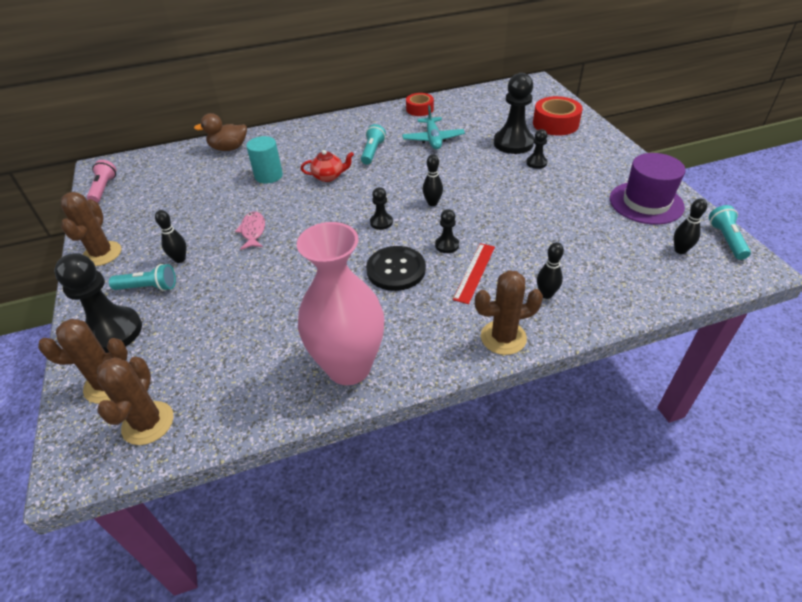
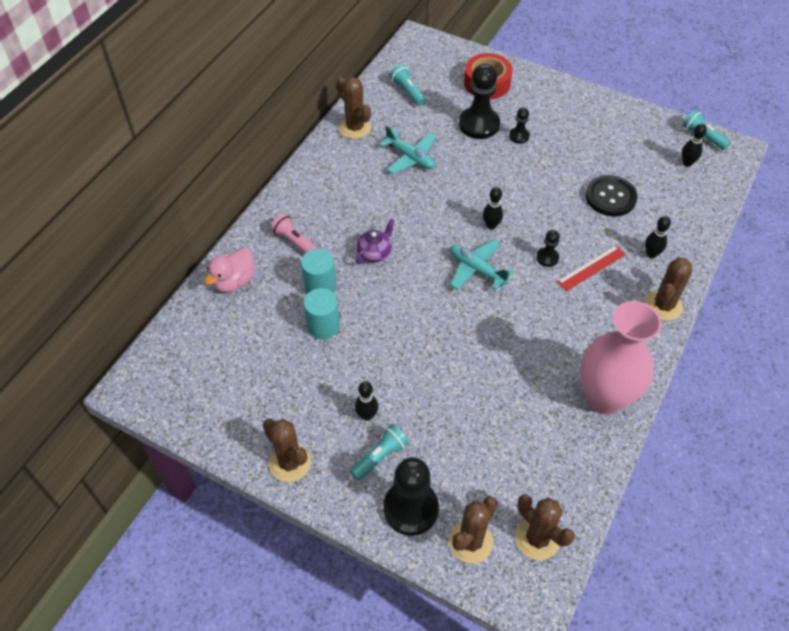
camera: 45 degrees left, 10 degrees up
(104, 189) = (176, 407): pink flashlight -> pink flashlight (295, 242)
(229, 148) = (234, 281): brown duck -> pink duck
(237, 196) = (323, 326): none -> turquoise cylinder
(253, 231) = (388, 348): pink fish -> none
(329, 176) = (375, 252): red teapot -> purple teapot
(372, 152) = (377, 203): turquoise flashlight -> turquoise flashlight (407, 91)
(381, 222) = (476, 269): black pawn -> turquoise plane
(396, 270) = (539, 303): black button -> black button (610, 197)
(419, 109) = (355, 128): red tape -> brown cactus
(474, 272) = (591, 268): red ruler -> red ruler turned 75 degrees clockwise
(646, 203) = (629, 132): purple hat -> none

